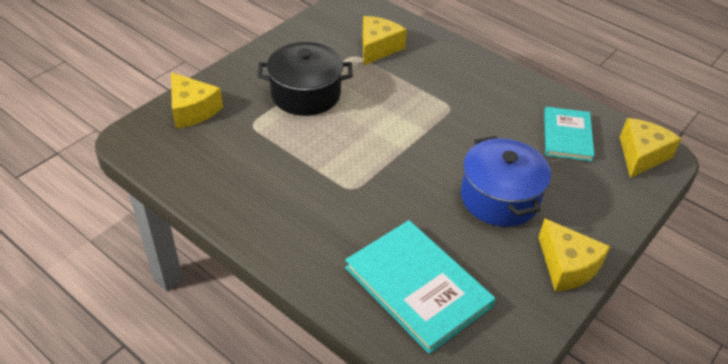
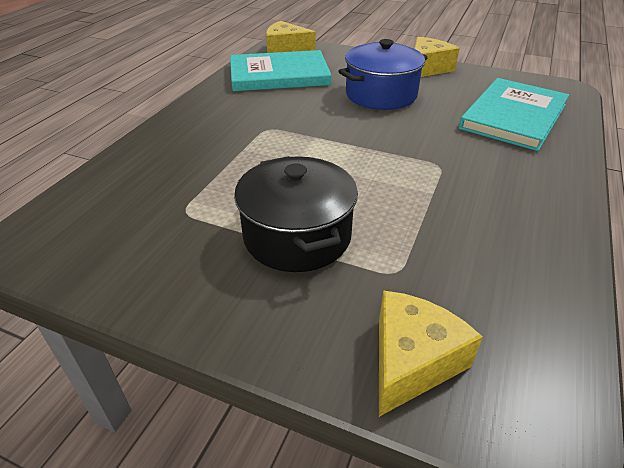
camera: 105 degrees left, 5 degrees down
(378, 48) = (160, 194): yellow cheese -> none
(567, 136) = (279, 75): turquoise book -> turquoise book, size x1.56

